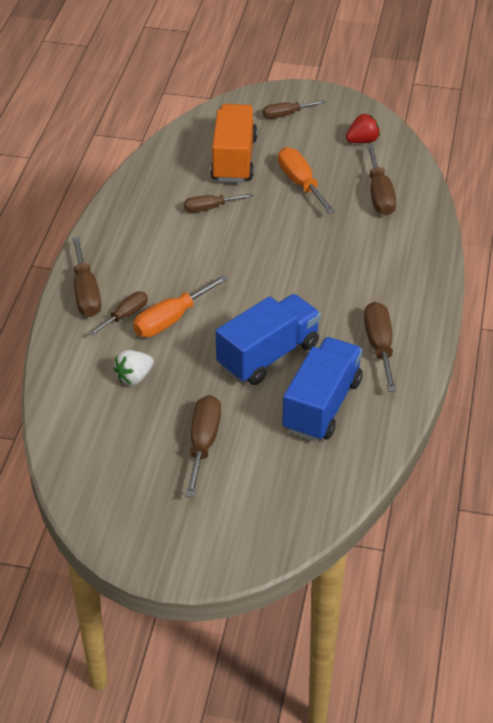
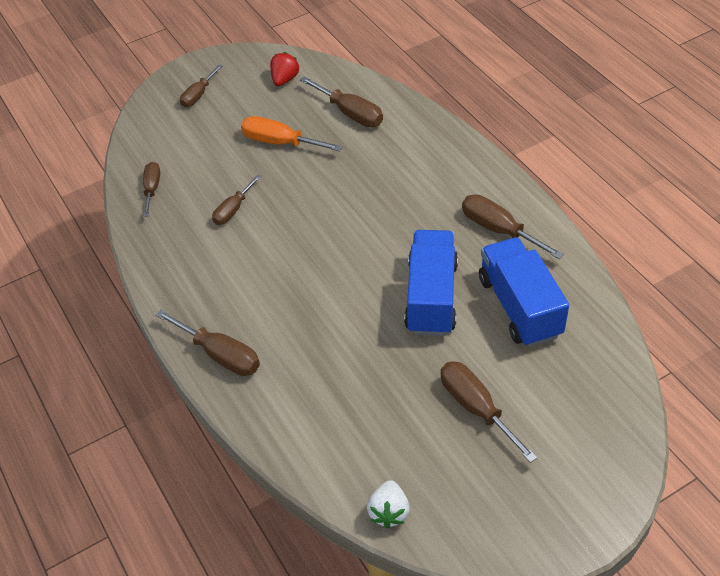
camera: 40 degrees left, 5 degrees up
(125, 316) = (278, 349): brown screwdriver -> brown screwdriver (152, 189)
(134, 377) = (353, 396): white strawberry -> white strawberry (389, 512)
(171, 320) = (320, 325): orange screwdriver -> none
(234, 159) = (202, 157): orange truck -> none

